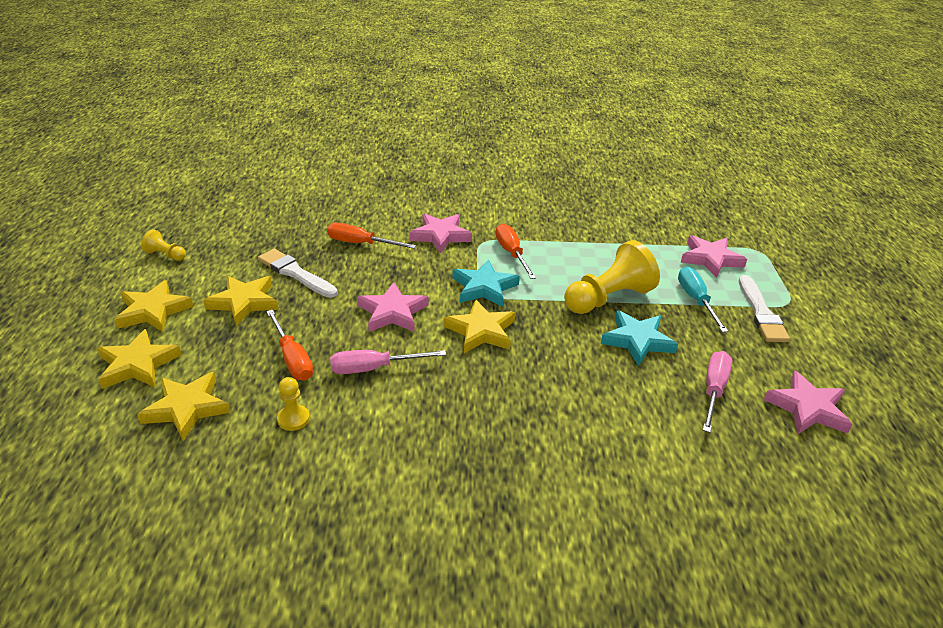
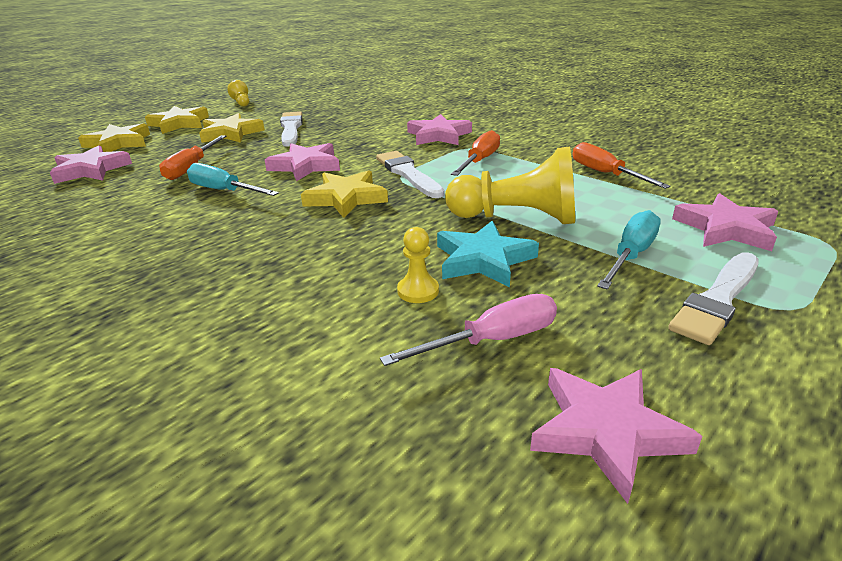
camera: 45 degrees right, 5 degrees down
(187, 408) = (90, 170): yellow star -> pink star
(293, 419) = (121, 197): yellow pawn -> yellow pawn (418, 291)
(360, 243) = (367, 125): orange screwdriver -> orange screwdriver (605, 174)
(374, 368) = (224, 191): pink screwdriver -> turquoise screwdriver
(484, 287) = (408, 174): turquoise star -> white brush

